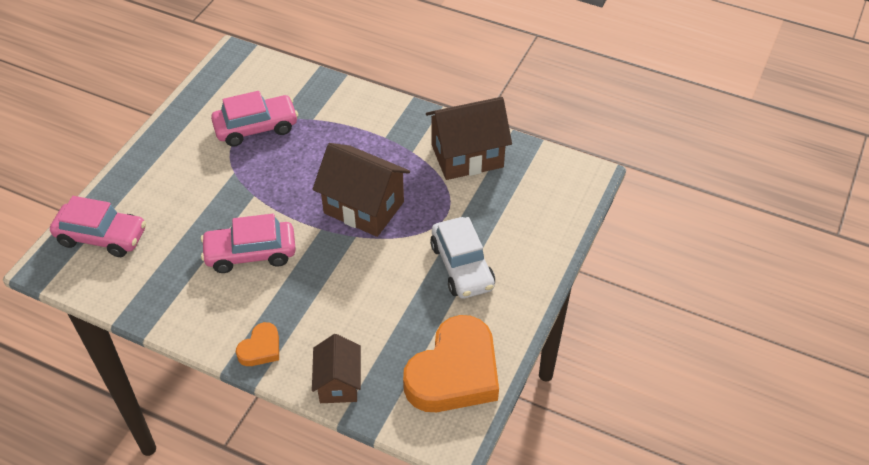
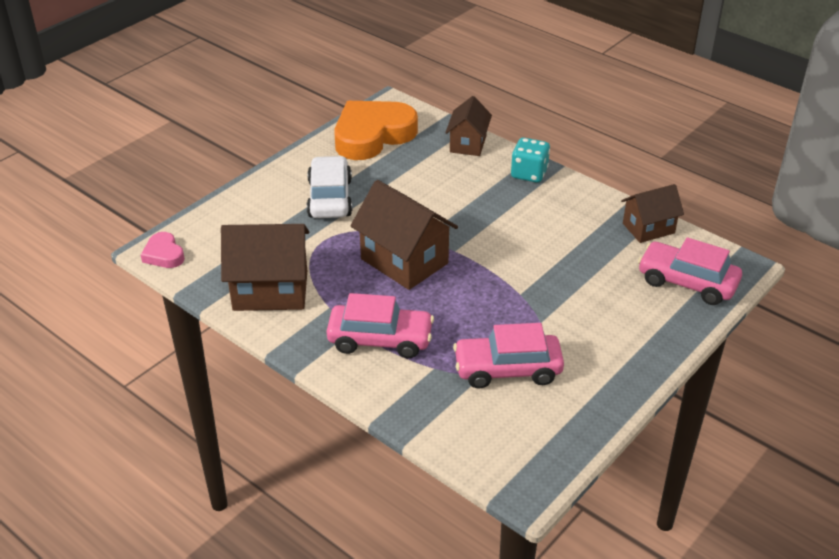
camera: 165 degrees left, 10 degrees down
(131, 295) = (648, 228): none -> brown house
(250, 253) = (530, 241): pink car -> pink car (380, 340)
(260, 348) = (529, 173): orange heart -> turquoise dice
(578, 171) = (164, 254): none -> pink heart

